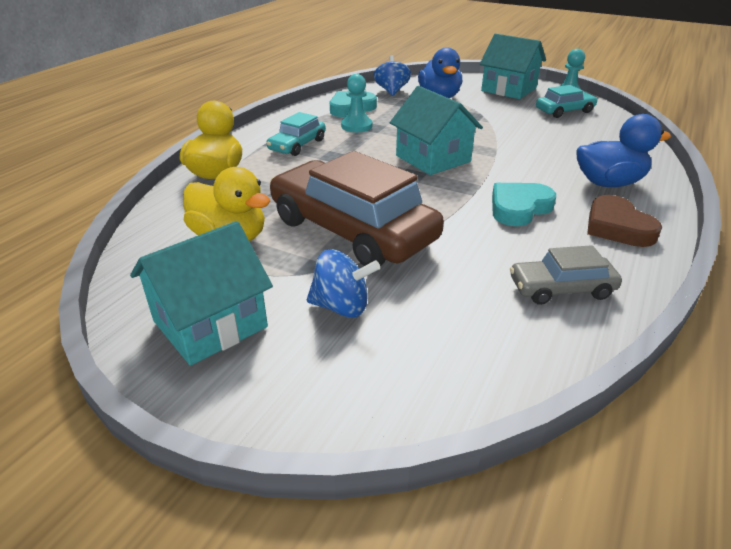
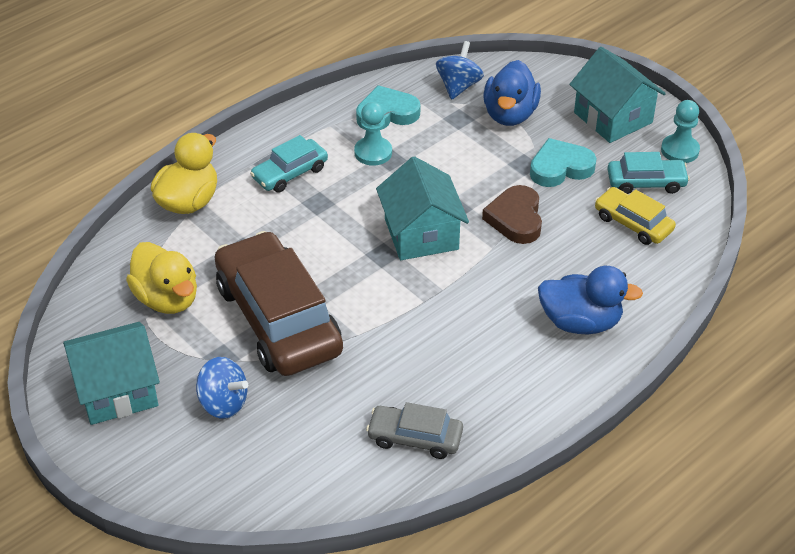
camera: 20 degrees right, 10 degrees up
(519, 208) = (455, 333): turquoise heart -> turquoise heart (560, 168)
(580, 129) = (633, 223): none -> yellow car
(617, 227) = (530, 384): brown heart -> brown heart (515, 218)

